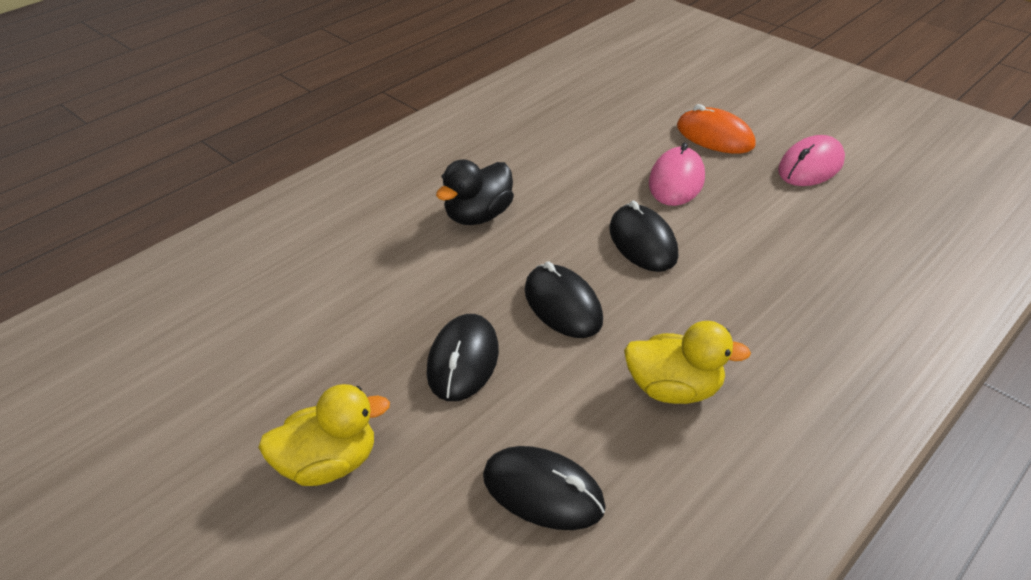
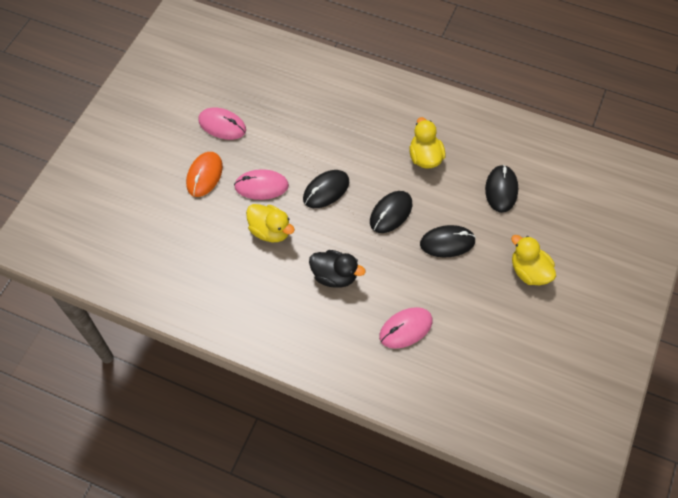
camera: 110 degrees left, 20 degrees up
(341, 264) = (405, 328): none -> pink mouse
(589, 174) = (270, 231): none -> yellow duck

